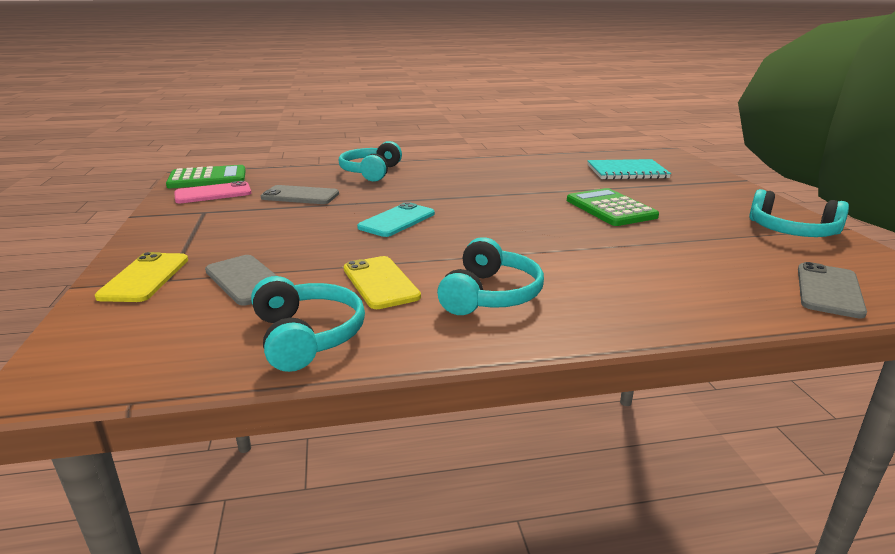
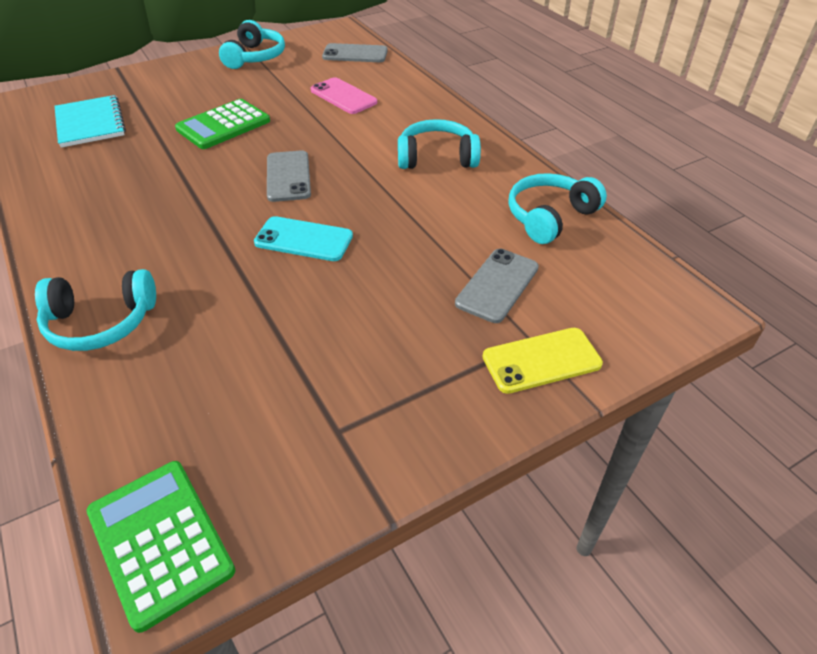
camera: 110 degrees left, 20 degrees up
(213, 193) = (251, 472): pink phone -> pink phone (343, 96)
(300, 196) = (237, 355): grey phone -> grey phone (288, 176)
(380, 283) = (450, 209): yellow phone -> none

